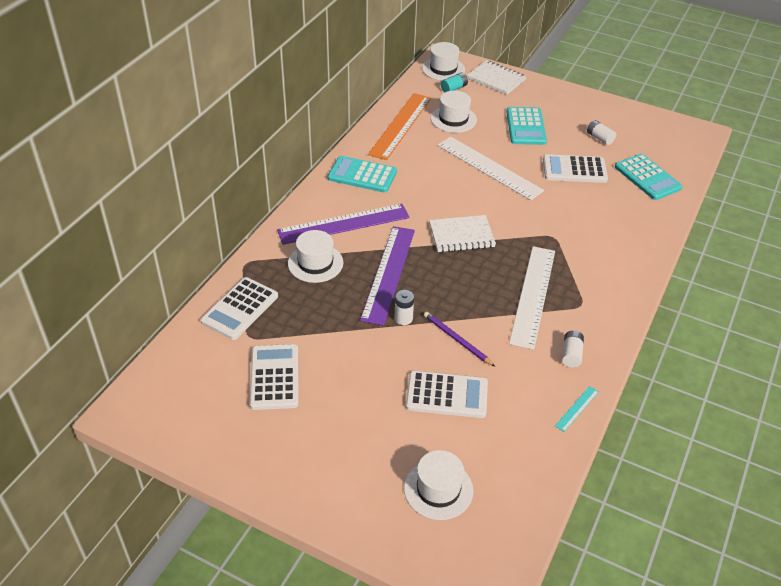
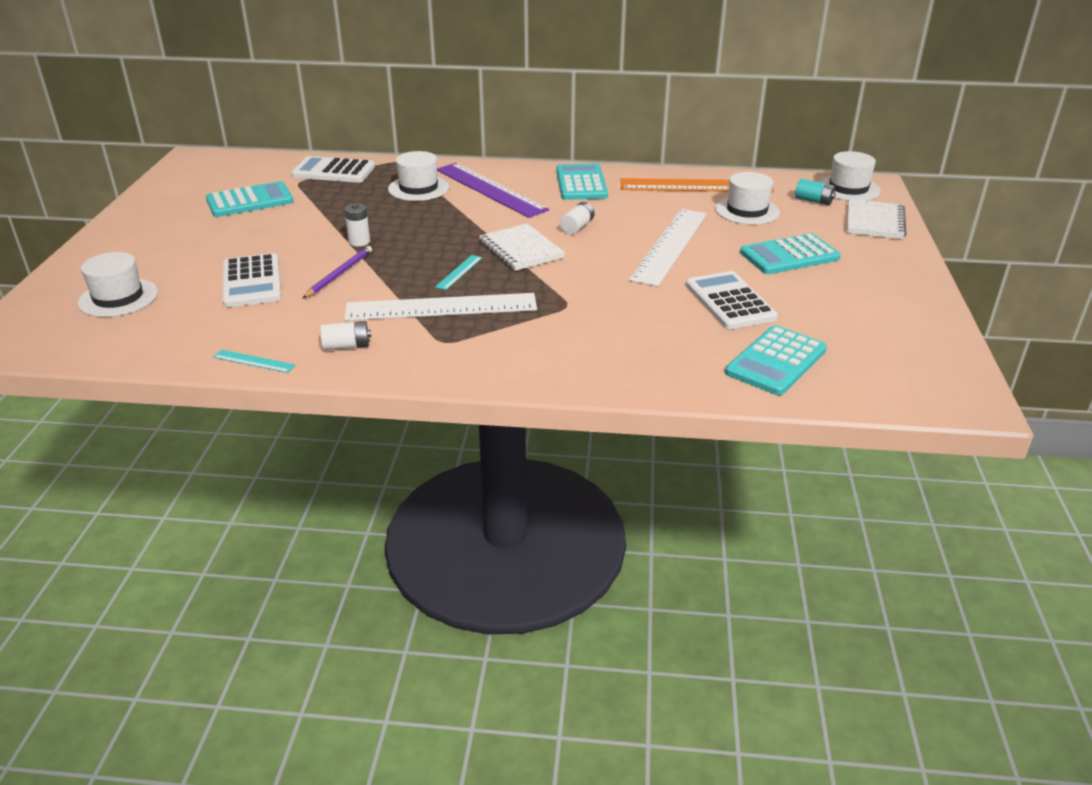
camera: 70 degrees right, 10 degrees down
(274, 377) = (250, 201): white calculator -> turquoise calculator
(388, 273) = (426, 223): purple ruler -> none
(483, 275) = (459, 272): none -> turquoise ruler
(599, 138) = (831, 311): white battery -> white battery (577, 227)

